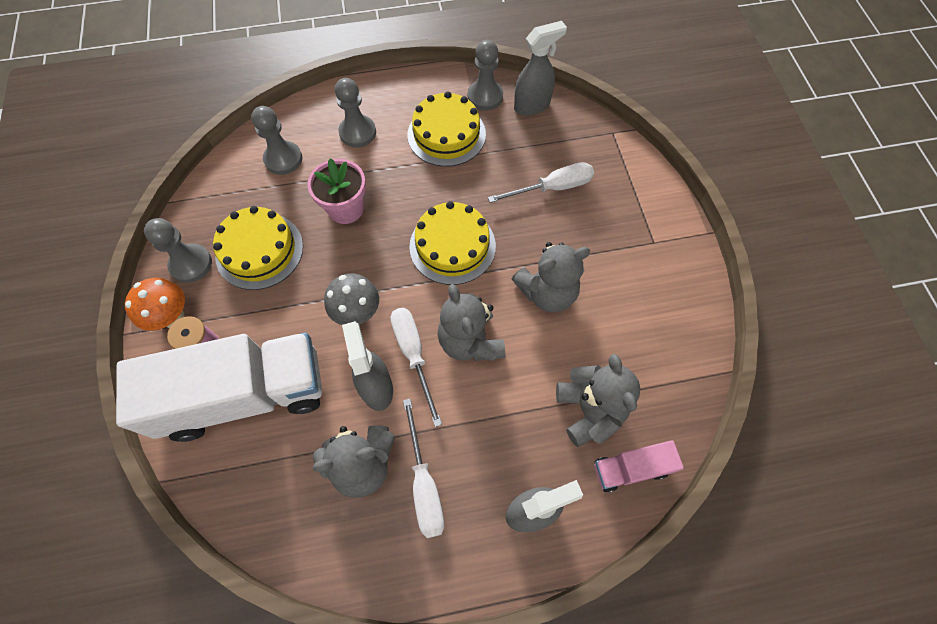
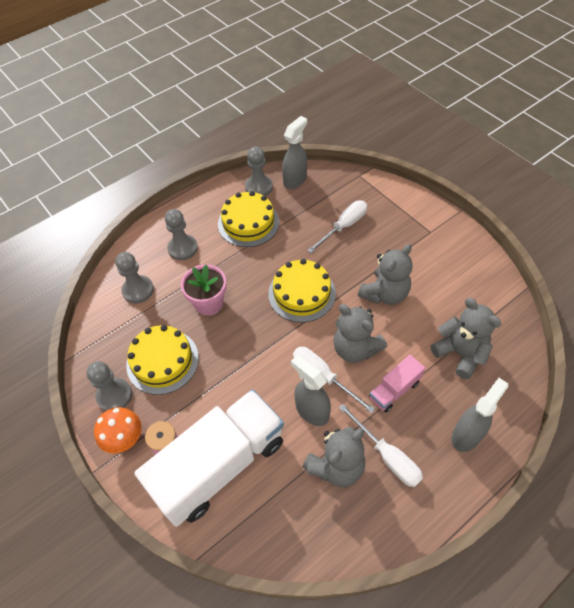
camera: 25 degrees left, 10 degrees down
(357, 313) = (265, 369): grey mushroom -> none
(630, 468) = (508, 376): pink truck -> pink truck (394, 390)

